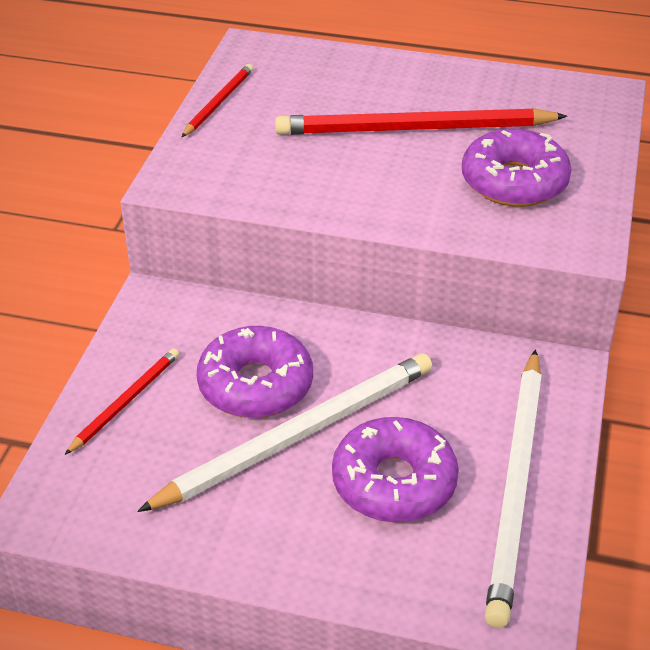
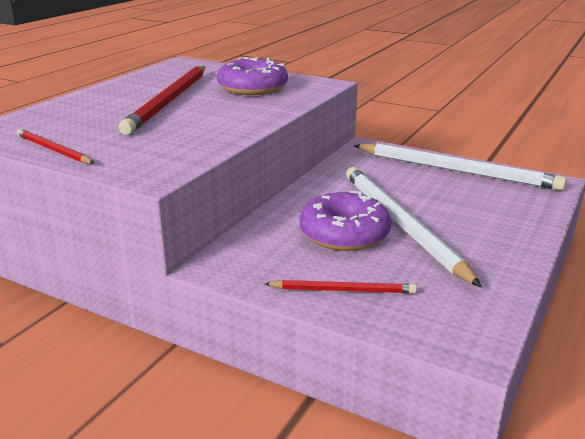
camera: 75 degrees left, 15 degrees down
(126, 402) = (343, 290): red pencil -> red pencil turned 135 degrees clockwise
(394, 482) = (450, 201): purple donut -> none

